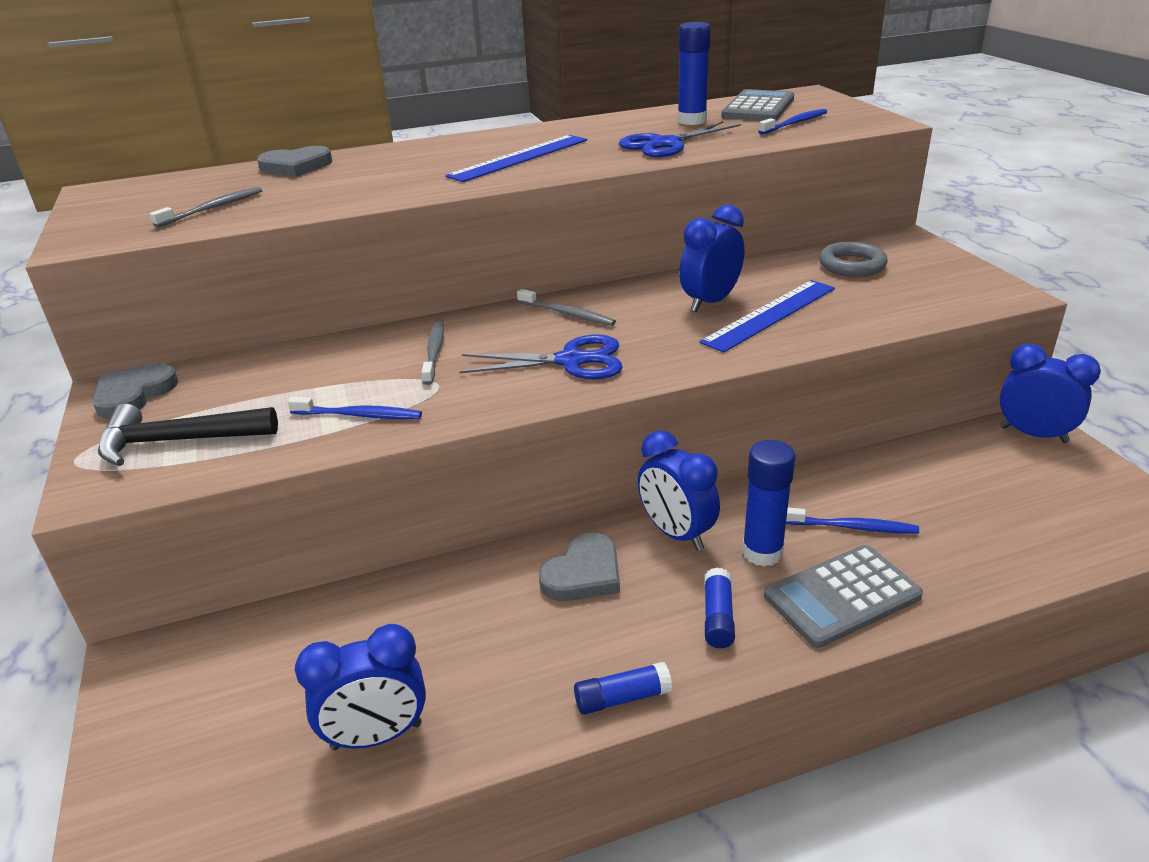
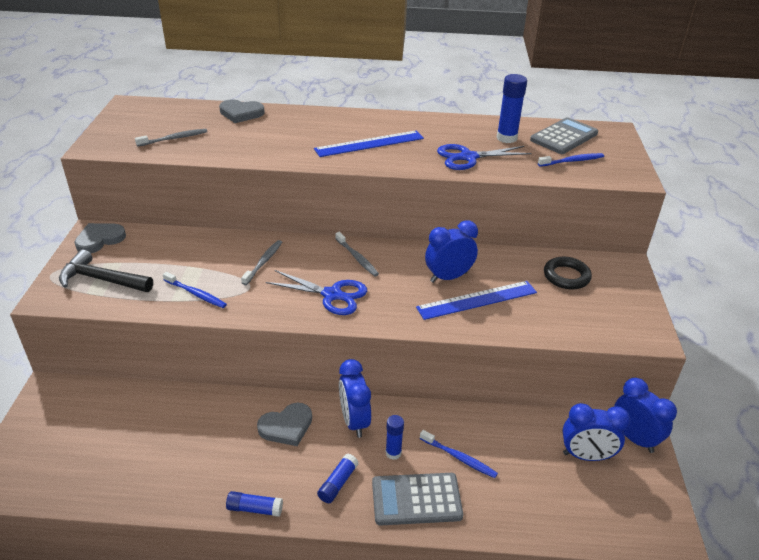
camera: 20 degrees right, 5 degrees up
(376, 736) = (128, 478): blue clock -> blue clock (586, 456)
(762, 552) = (393, 453): blue glue stick -> blue glue stick, size x0.63
(852, 265) = (566, 276): grey ring -> black ring

